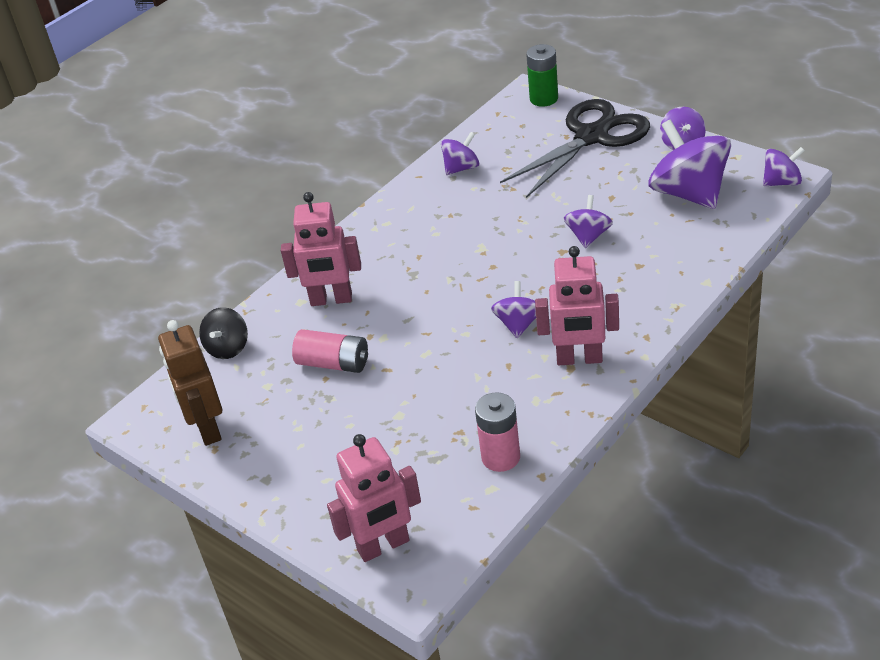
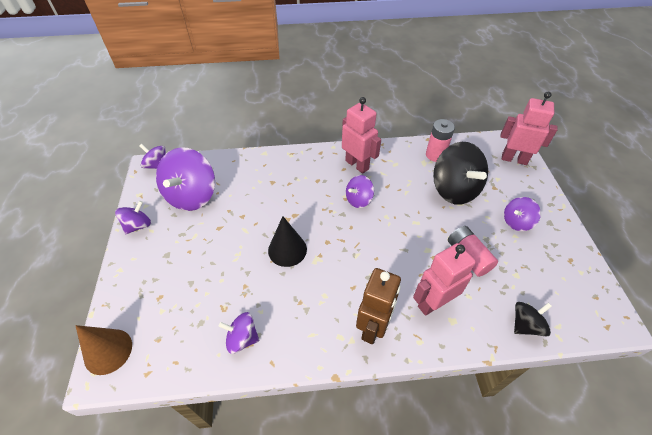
camera: 140 degrees left, 10 degrees up
(207, 428) = (569, 275): brown robot -> brown robot (373, 327)
(331, 300) = (433, 303): pink robot -> pink robot turned 75 degrees counterclockwise
(422, 427) = (454, 190): none -> black spinning top
(519, 232) = (287, 250): none -> black cone
(544, 99) = (108, 351): green battery -> brown cone
(588, 236) = (264, 215): purple spinning top -> purple spinning top (516, 222)
(592, 137) = (153, 280): black scissors -> none

